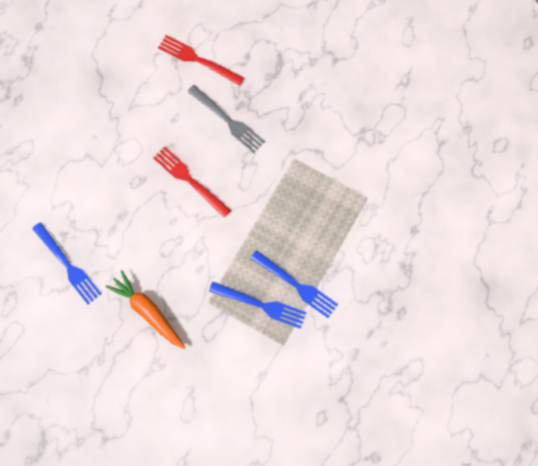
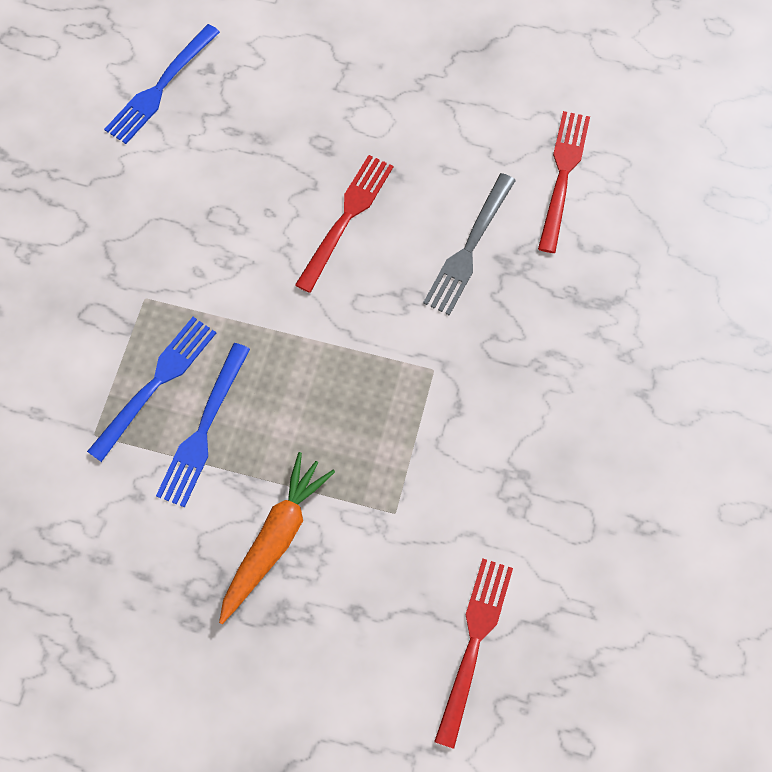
camera: 75 degrees right, 5 degrees down
(148, 311) = (110, 216): orange carrot -> orange carrot (275, 539)
(261, 305) = (156, 382): blue fork -> blue fork turned 150 degrees counterclockwise
(442, 177) = (474, 642): none -> red fork

